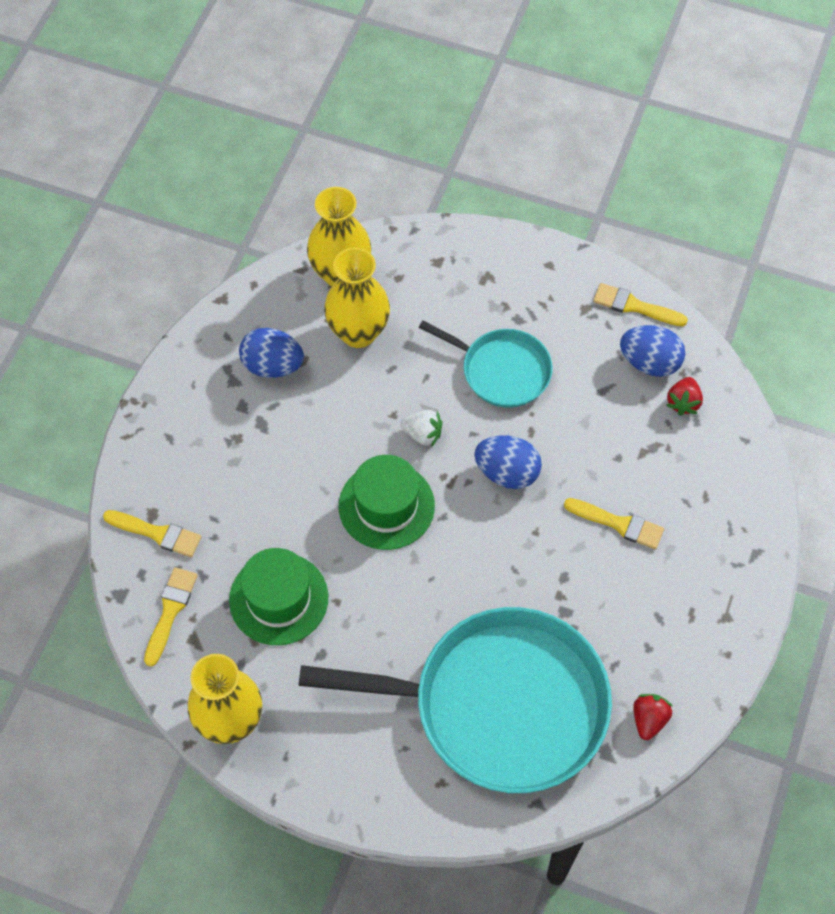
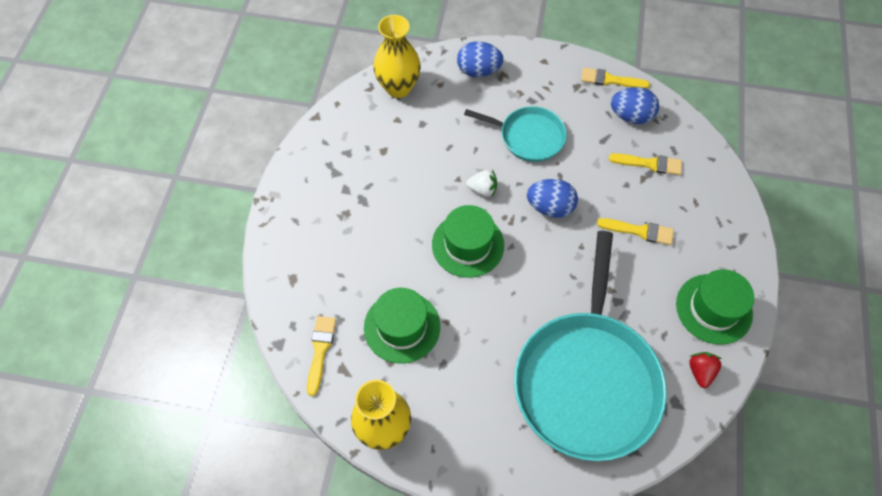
camera: 10 degrees left, 0 degrees up
(157, 533) = (299, 293): yellow brush -> yellow brush (649, 164)
(273, 366) = (362, 157): blue egg -> blue egg (478, 71)
(358, 332) = (420, 125): yellow vase -> none
(499, 705) = (587, 379): turquoise pan -> turquoise pan turned 105 degrees clockwise
(683, 402) = (662, 140): red strawberry -> none
(689, 642) = (714, 309): none -> green hat

